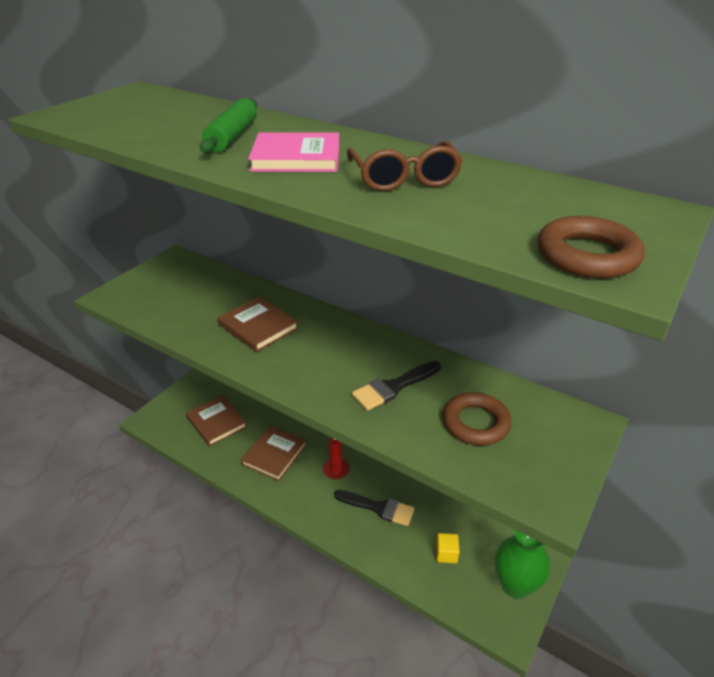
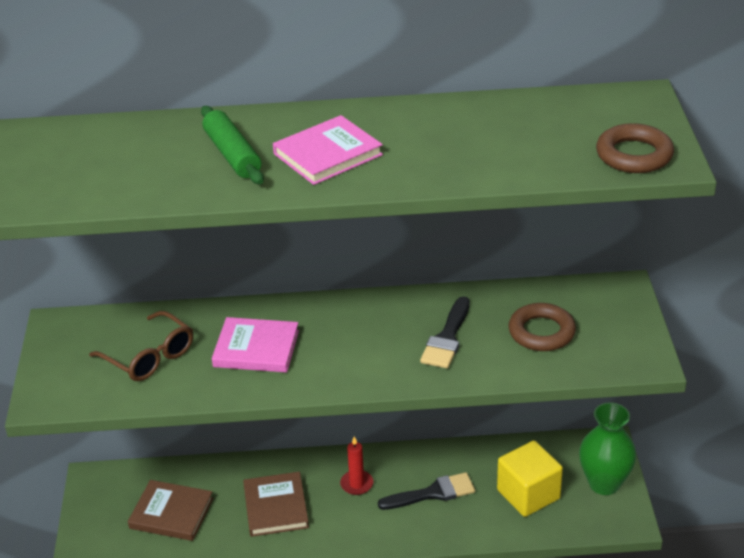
camera: 35 degrees left, 0 degrees up
(258, 327) = (256, 349): brown book -> pink book
(404, 178) = (441, 139): brown glasses -> brown glasses (149, 357)
(446, 554) = (528, 494): yellow cube -> yellow cube, size x2.03

